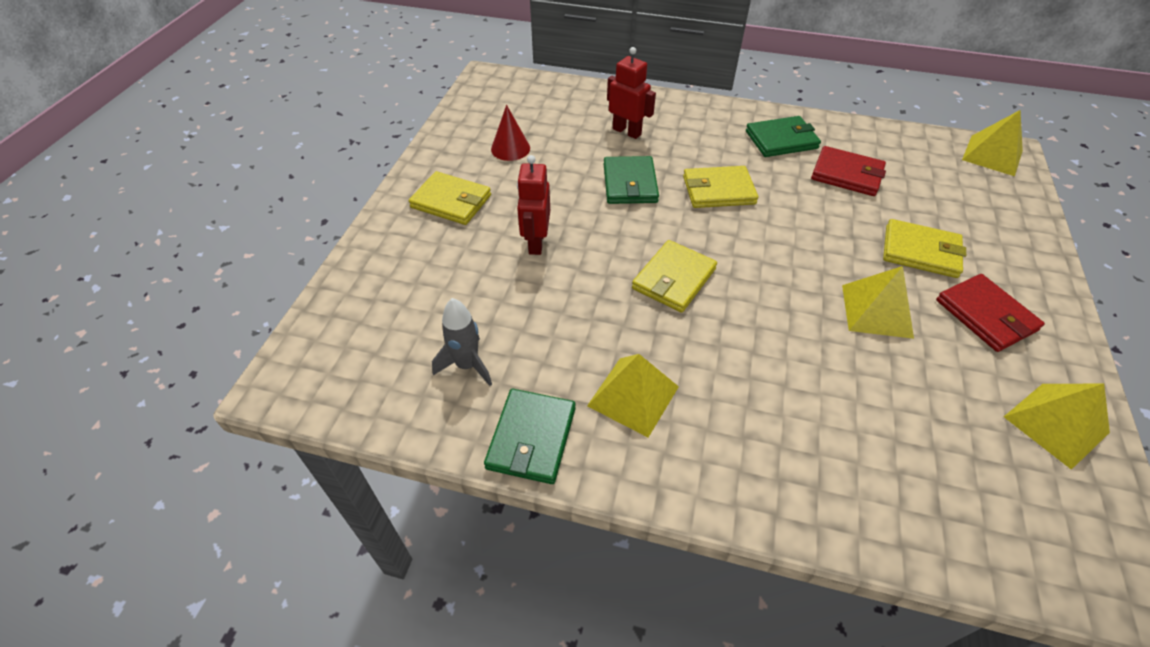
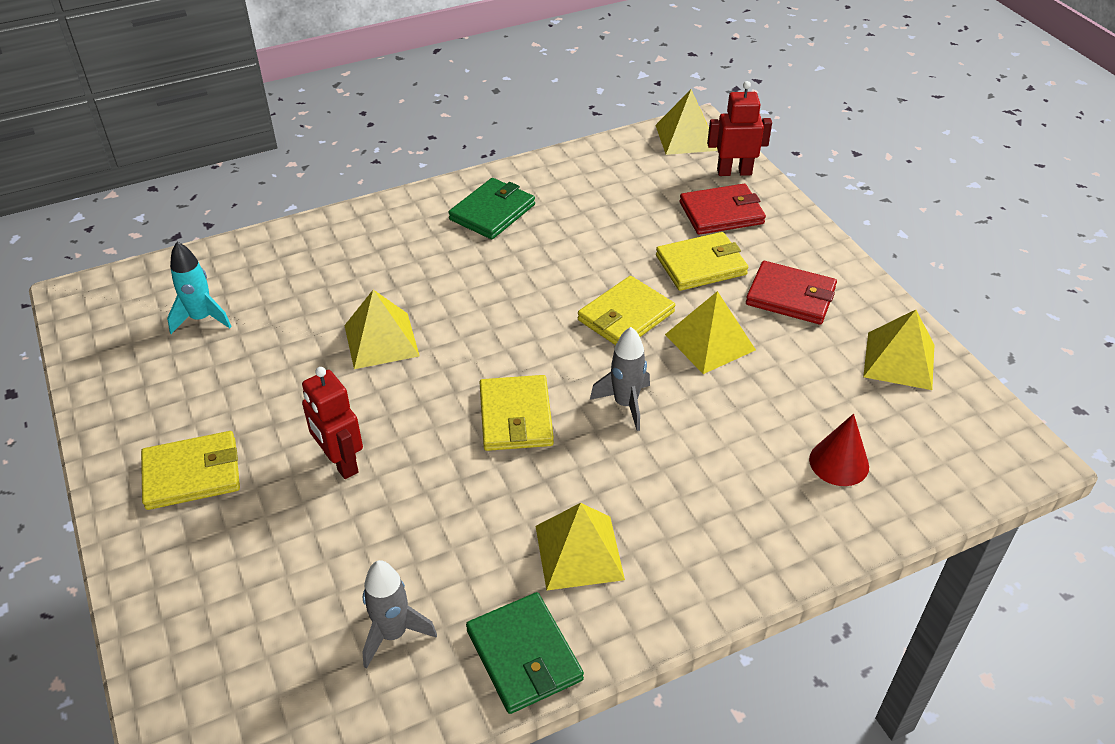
camera: 40 degrees left, 5 degrees down
(510, 148) = (203, 372): red cone -> red cone (839, 462)
(538, 119) = (202, 319): none -> turquoise rocket
(627, 131) = (323, 282): red robot -> red robot (734, 172)
(630, 183) = (381, 340): green wallet -> yellow pyramid
(718, 190) = (478, 299): yellow wallet -> yellow wallet (625, 316)
(763, 316) = (625, 404): none -> grey rocket
(847, 174) = (582, 219): red wallet -> red wallet (721, 213)

